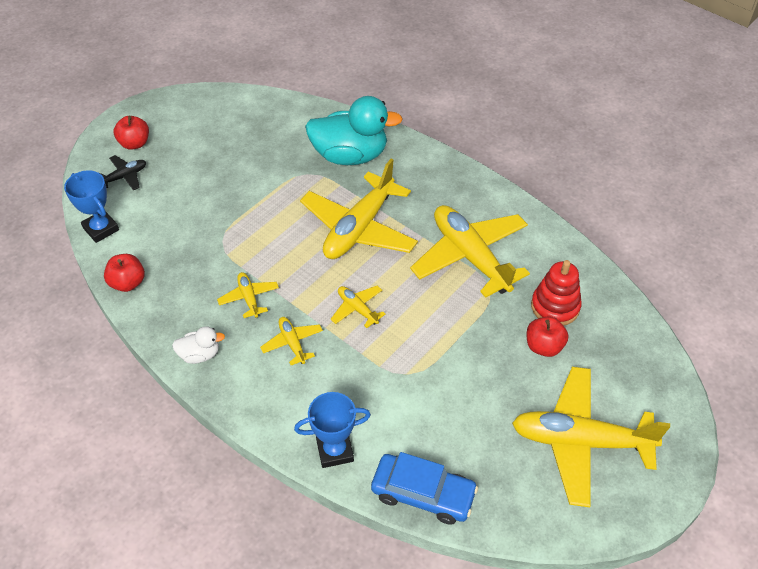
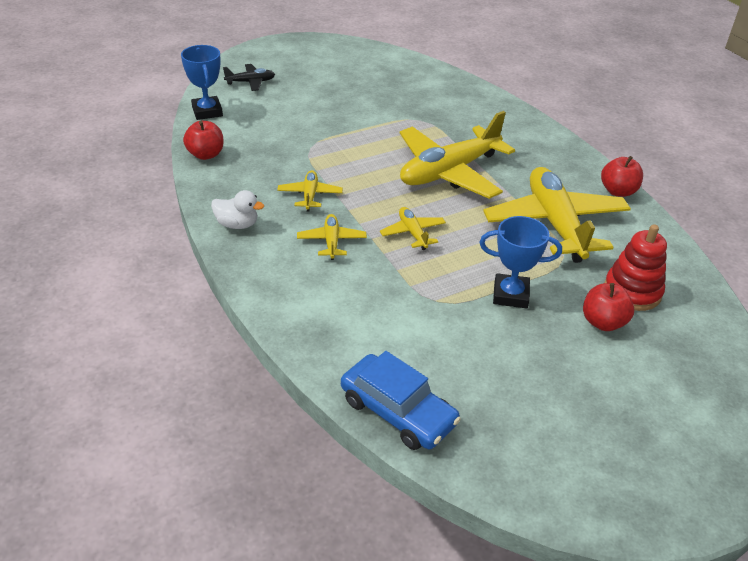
camera: 20 degrees right, 10 degrees down
(134, 143) = (274, 63): red apple -> red apple (618, 191)
(335, 450) = (323, 342): blue trophy -> blue trophy (510, 295)
(350, 155) = (469, 117): turquoise duck -> none
(580, 441) = (608, 423): yellow plane -> none

